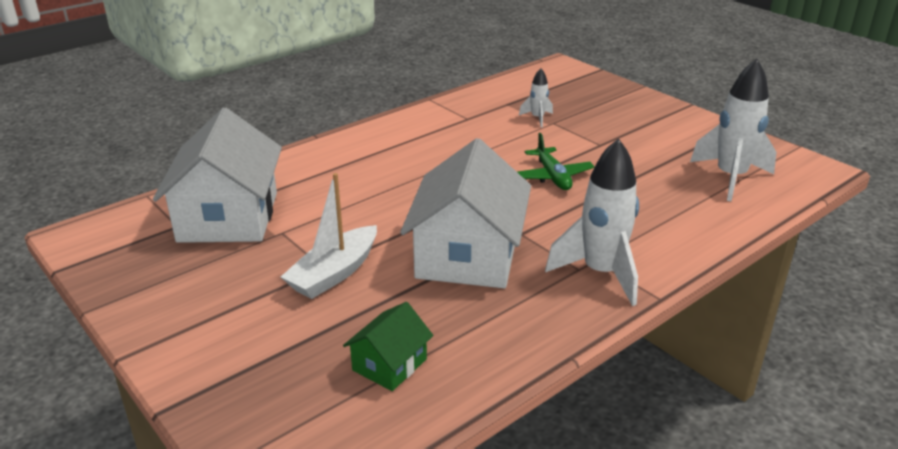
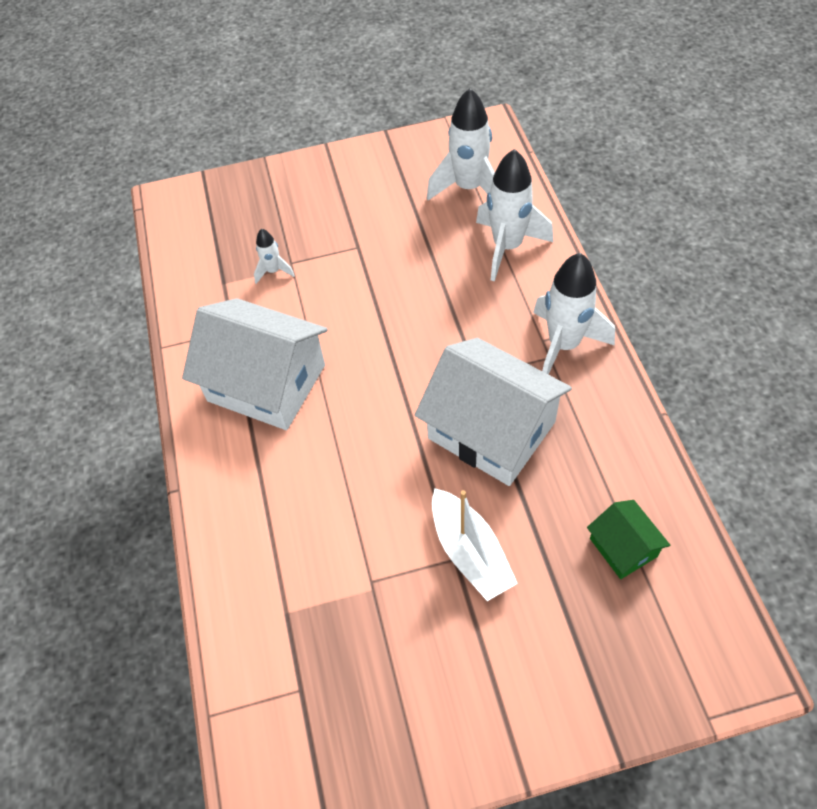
camera: 60 degrees left, 25 degrees up
(228, 217) = (311, 630): white house -> white house (266, 383)
(552, 176) = (394, 310): green plane -> none
(685, 214) = (507, 247): none -> white rocket

